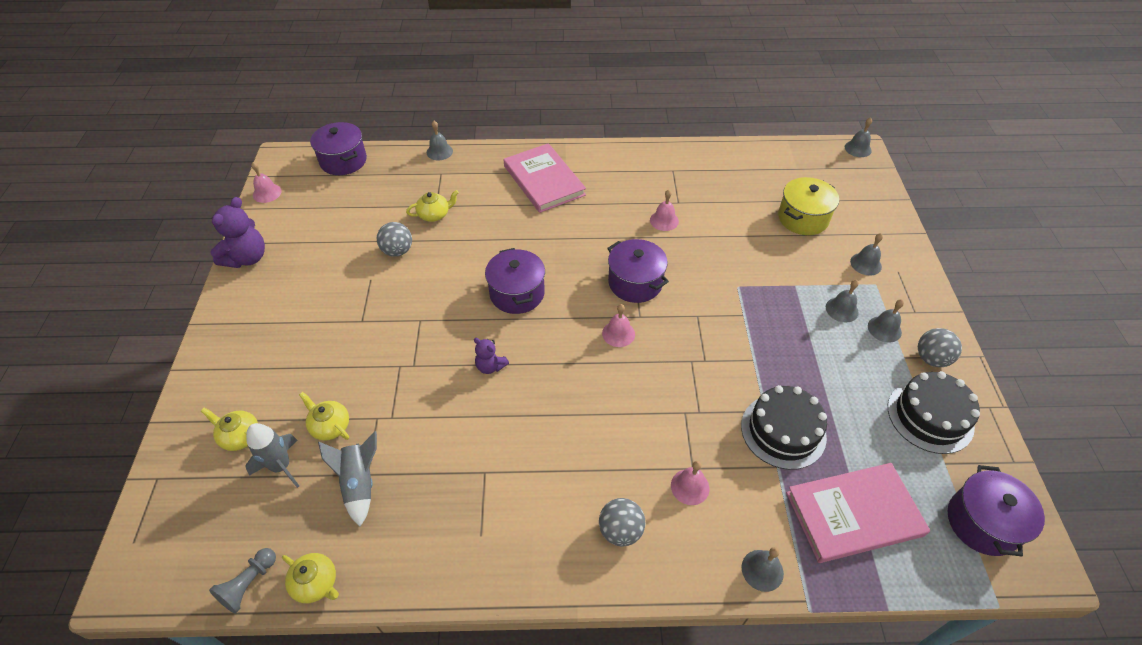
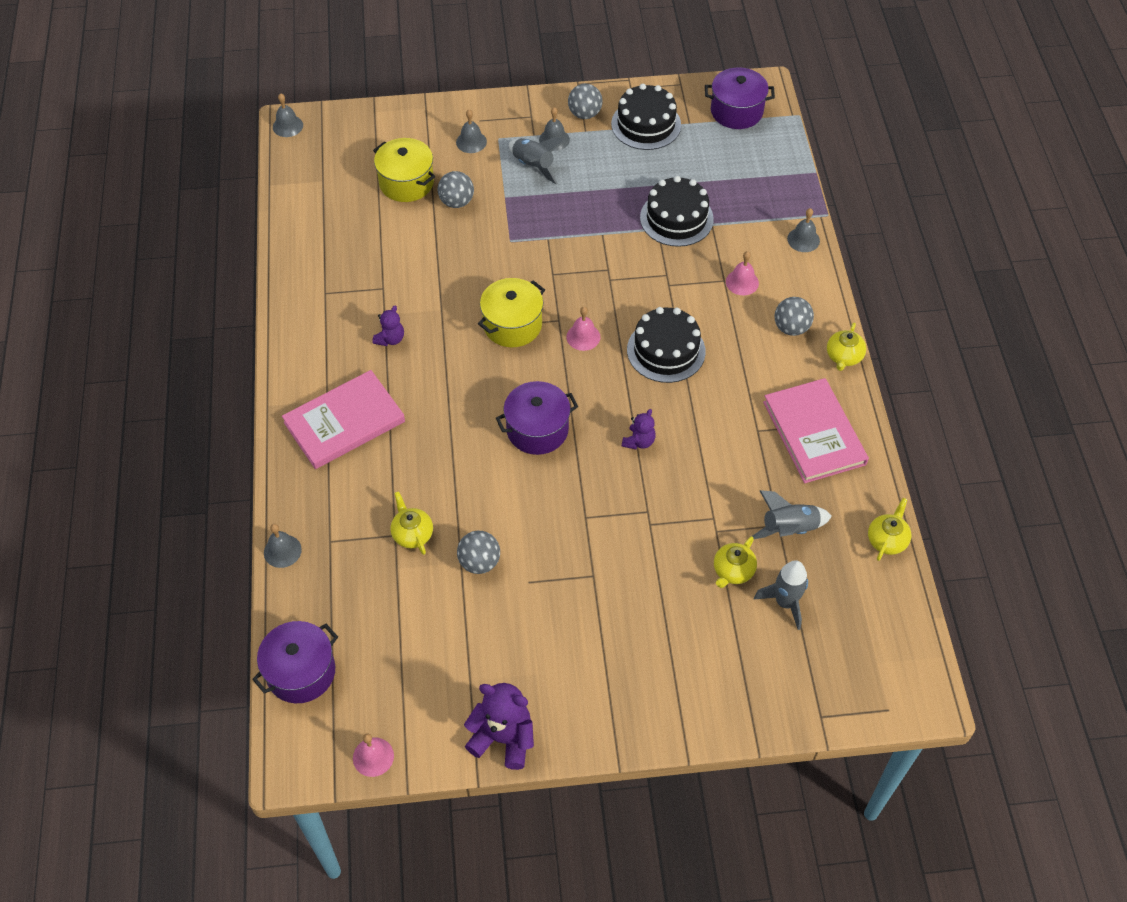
camera: 95 degrees left, 5 degrees up
(240, 436) = (759, 653): yellow teapot -> yellow teapot (843, 357)
(249, 584) = (901, 593): grey pawn -> none
(596, 400) = (666, 350): none -> black cake
(623, 206) = (390, 339): none -> purple teddy bear
(635, 283) = (512, 325): purple pot -> yellow pot
(664, 220) = (414, 301): pink bell -> none
(783, 251) = (456, 202): none -> grey ball
(842, 309) = (533, 166): grey bell -> grey rocket
(853, 514) = (745, 182): pink book -> pink book (814, 433)

